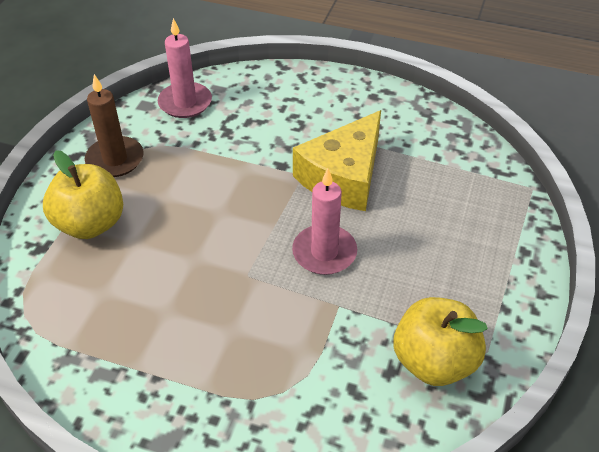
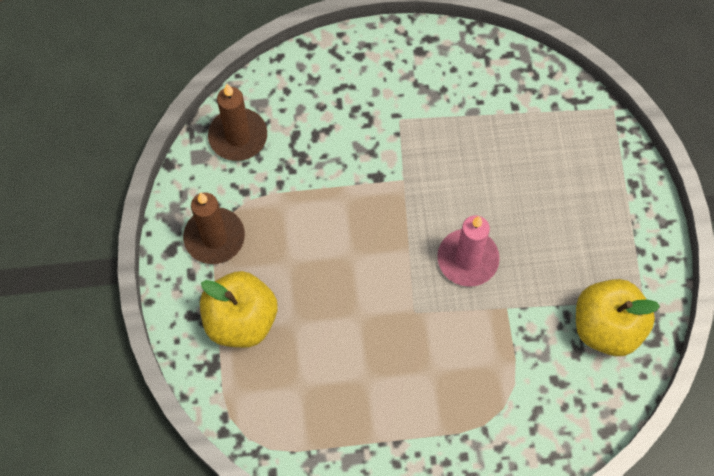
camera: 25 degrees left, 20 degrees up
(185, 103) = (238, 136): pink candle -> brown candle
(343, 176) = (441, 165): yellow cheese -> none

